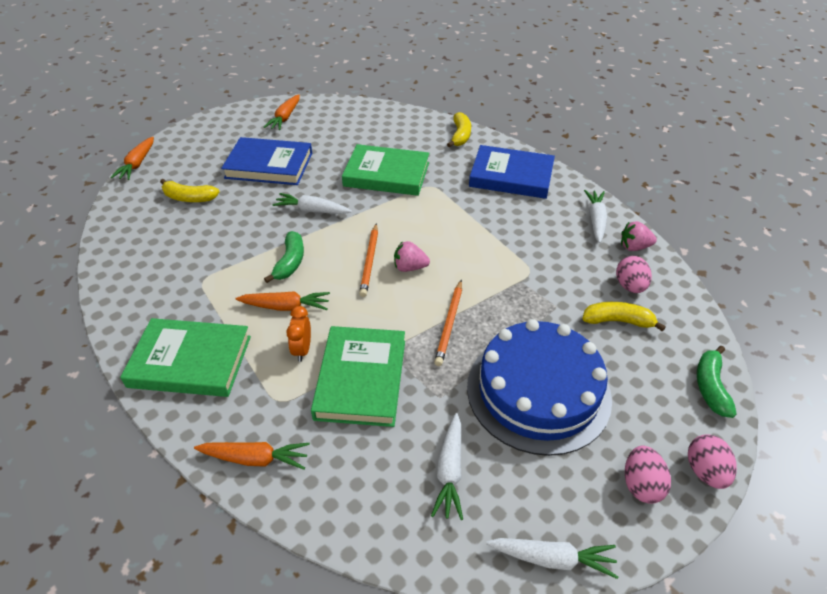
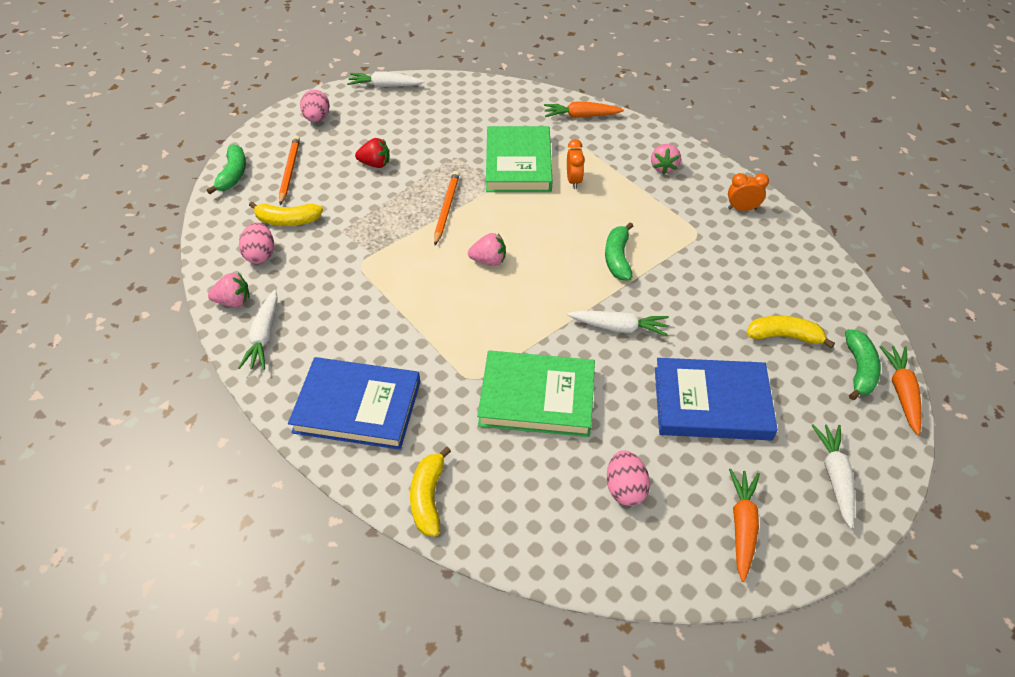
camera: 175 degrees right, 5 degrees up
(140, 303) = (742, 208): none -> orange clock
(153, 176) = (859, 369): none -> green banana
(190, 361) = (663, 167): green book -> pink strawberry
(285, 307) = (603, 214): orange carrot -> none
(370, 261) = (532, 265): orange pencil -> orange pencil (289, 171)
(450, 471) = (446, 118): white carrot -> white carrot (835, 477)
(538, 391) = (375, 164): blue cake -> red strawberry
(705, 471) = (269, 127): pink egg -> pink egg (625, 488)

